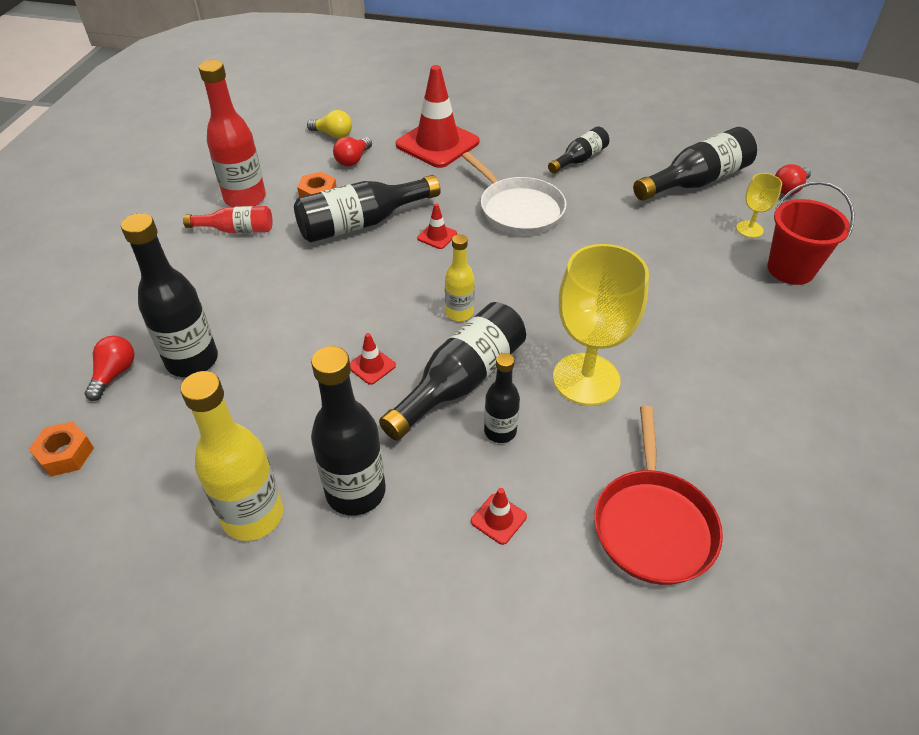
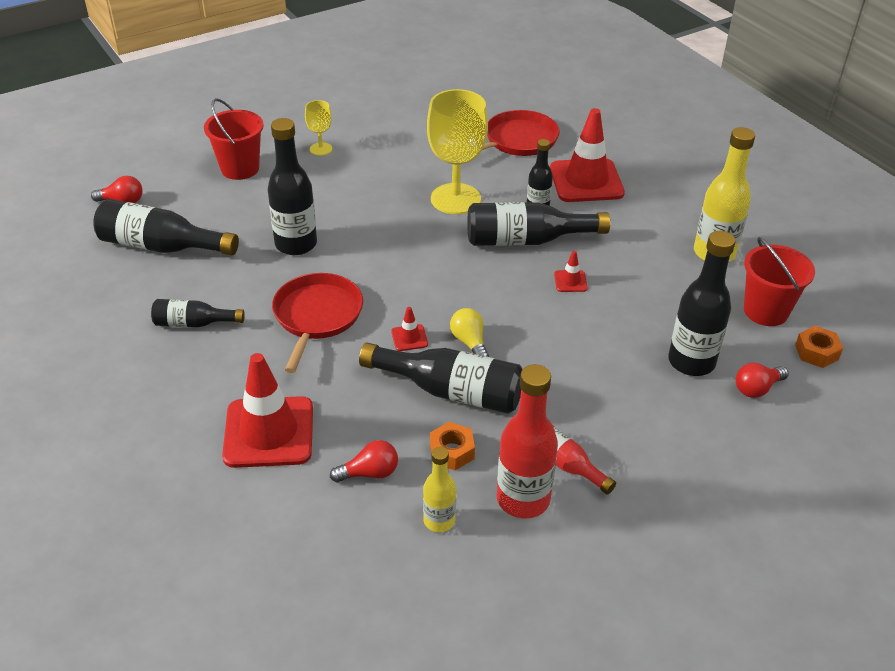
camera: 135 degrees left, 5 degrees down
(145, 471) = (766, 311): none -> red bucket
(333, 135) = (344, 529): yellow light bulb -> yellow light bulb (469, 342)
(356, 492) = (647, 230): black bottle -> black bottle (296, 244)
(459, 313) = (473, 275): yellow bottle -> yellow bottle (439, 521)
(498, 519) = (586, 181): red traffic cone -> red traffic cone, size x2.39
(518, 209) = (317, 316): white pan -> red pan
(749, 229) = (207, 199): yellow goblet -> yellow goblet (321, 149)

